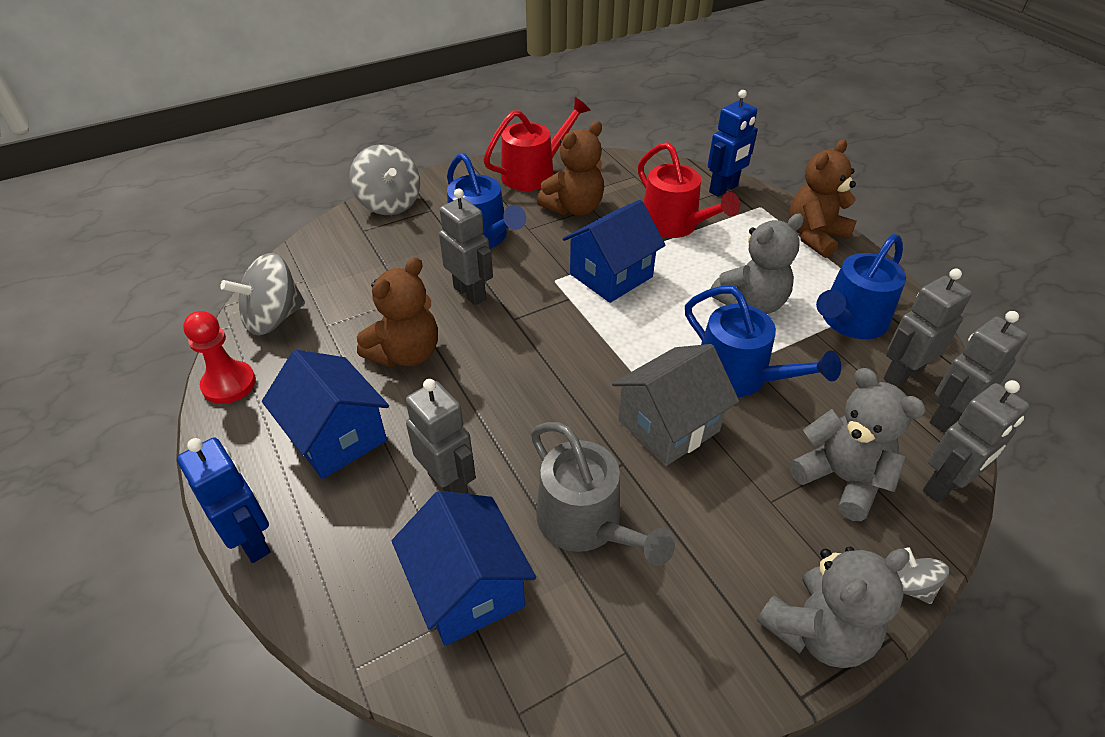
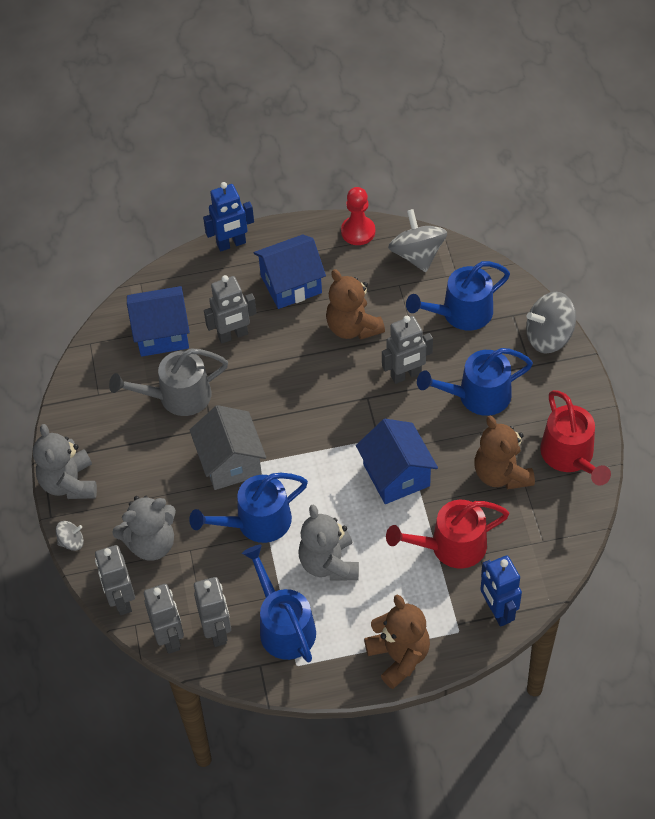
camera: 110 degrees right, 10 degrees up
(366, 266) = (461, 313): none -> blue watering can

